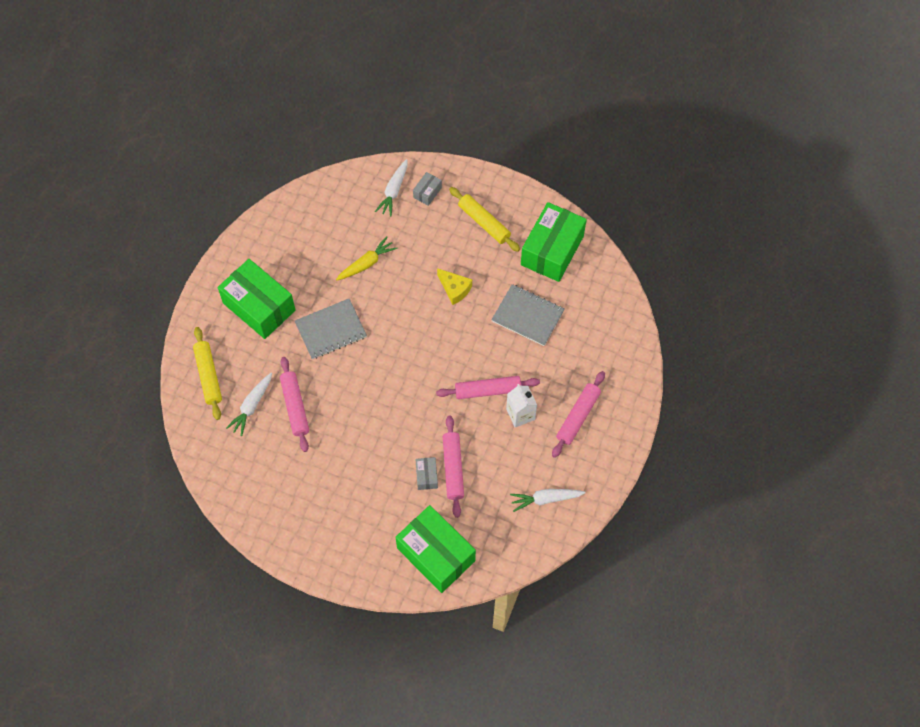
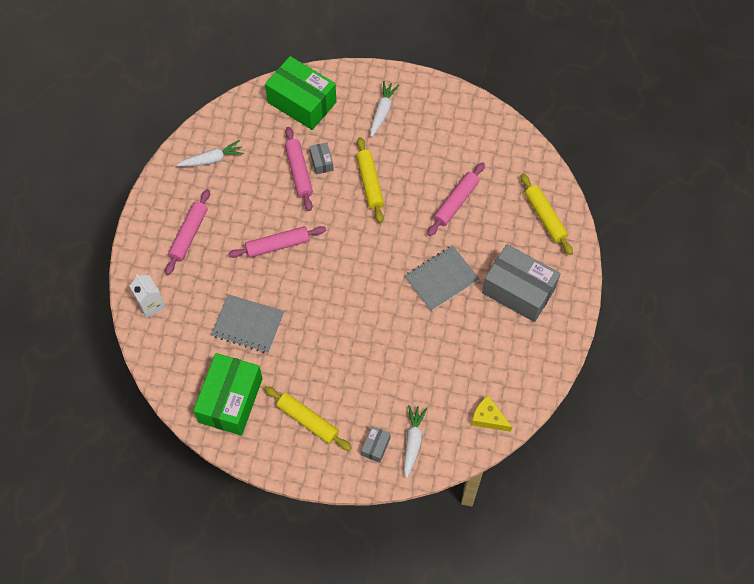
camera: 170 degrees right, 0 degrees up
(252, 406) = (495, 196): white carrot -> white carrot (382, 112)
(259, 307) = (518, 290): green box -> grey box
(295, 406) = (456, 202): pink rolling pin -> pink rolling pin turned 60 degrees clockwise
(366, 263) = (423, 353): yellow carrot -> none
(379, 443) = (370, 183): none -> yellow rolling pin
(454, 289) = (326, 340): yellow cheese -> yellow cheese (488, 418)
(520, 414) = (243, 228): white carton -> white carton (151, 304)

